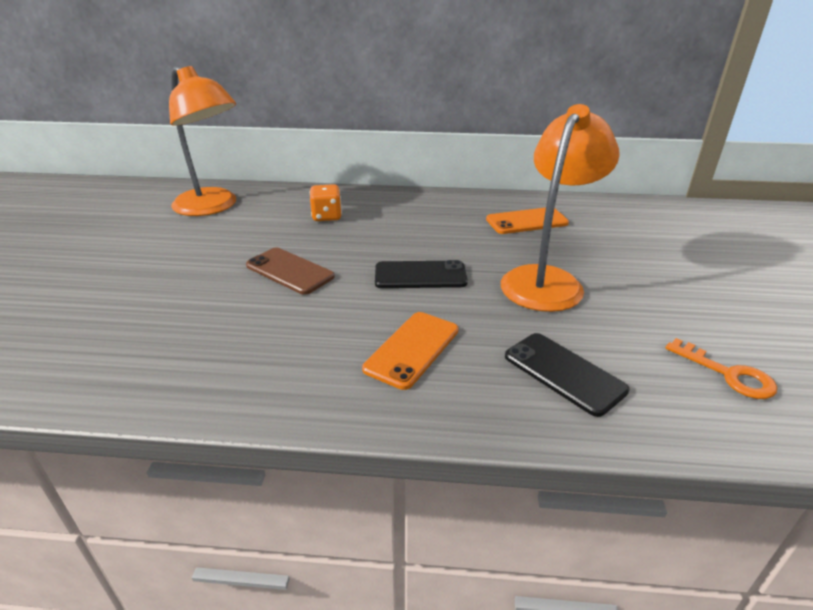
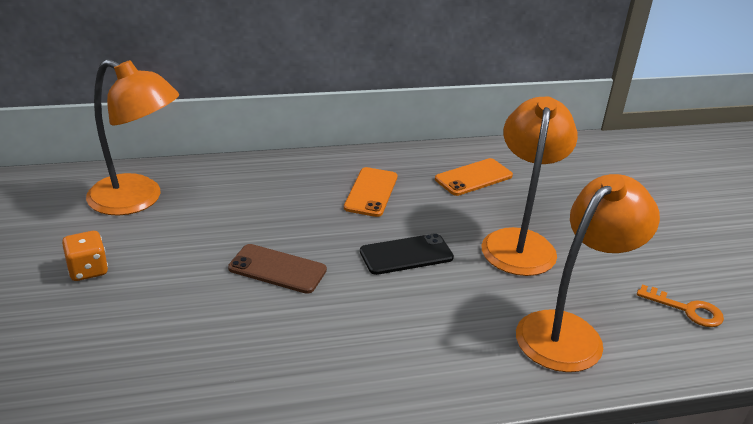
camera: 20 degrees left, 0 degrees up
(327, 216) = (273, 196): orange dice -> orange dice (88, 270)
(412, 349) = (439, 333): orange phone -> orange phone (371, 192)
(563, 373) = (570, 332): black phone -> orange lamp

